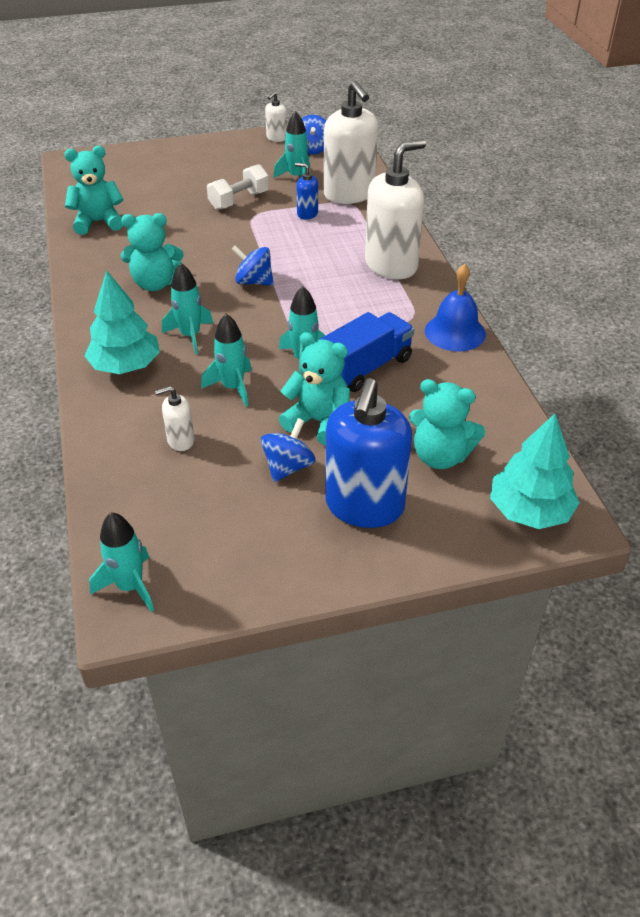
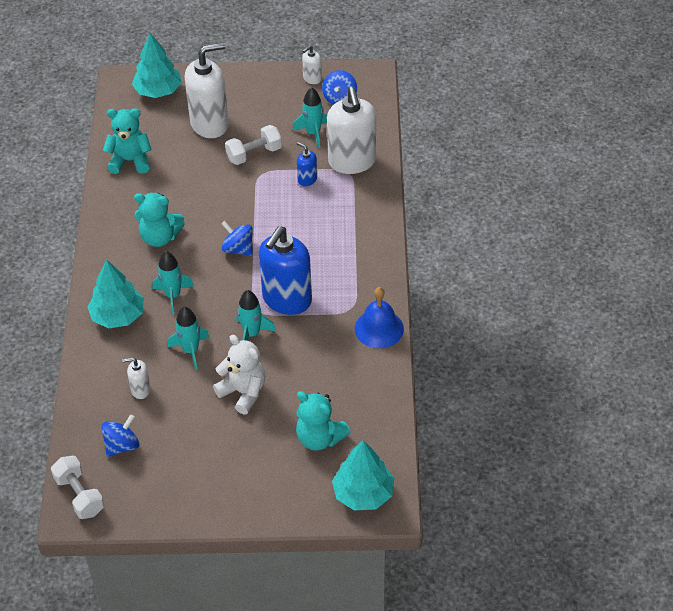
camera: 15 degrees right, 5 degrees up
(113, 164) = (158, 91): none -> turquoise tree
(130, 586) = (79, 495): turquoise rocket -> white dumbbell
(288, 467) = (209, 426): blue spinning top -> blue spinning top (122, 445)
(318, 422) = (243, 392): turquoise teddy bear -> white teddy bear
(364, 506) = (250, 467): blue soap dispenser -> blue soap dispenser (287, 299)
(366, 368) = (296, 350): blue truck -> none
(391, 265) = (356, 250): white soap dispenser -> white soap dispenser (210, 124)

